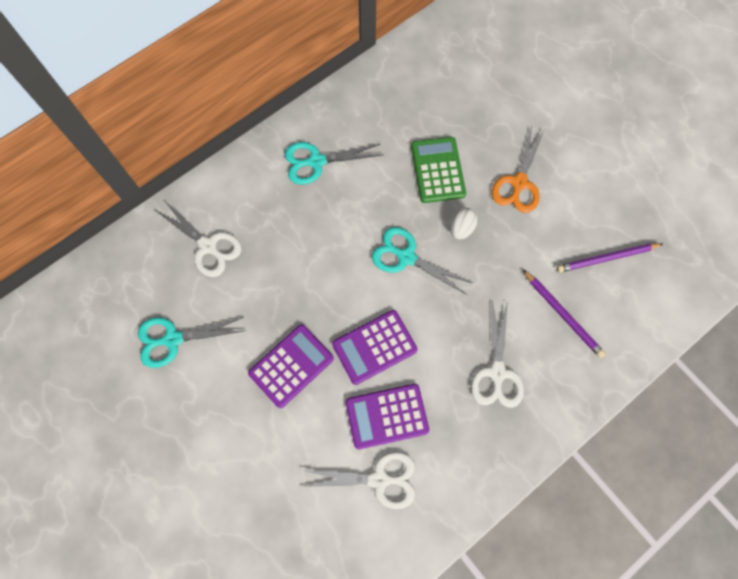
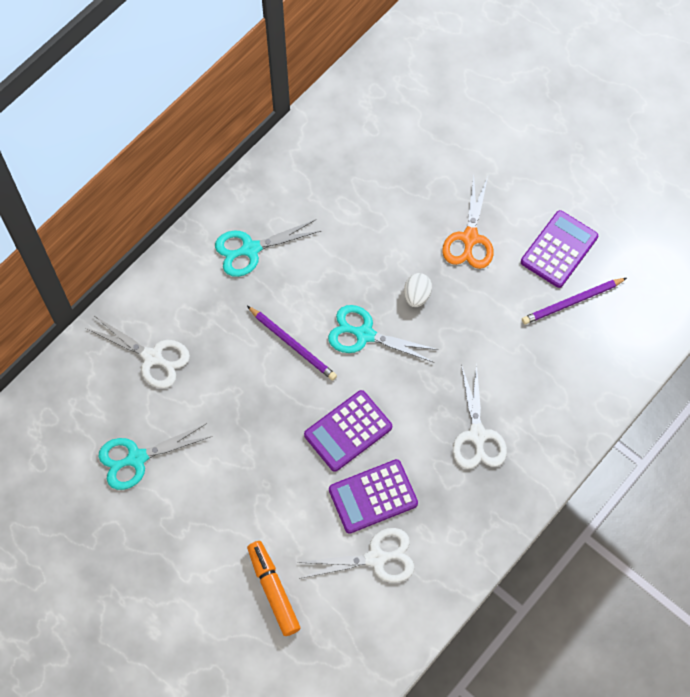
camera: 10 degrees left, 5 degrees down
(274, 493) = (273, 590): none -> orange marker
(291, 366) = (266, 464): purple calculator -> purple calculator (559, 249)
(437, 170) = (382, 238): green calculator -> none
(563, 314) = (535, 366): purple pencil -> purple pencil (293, 344)

